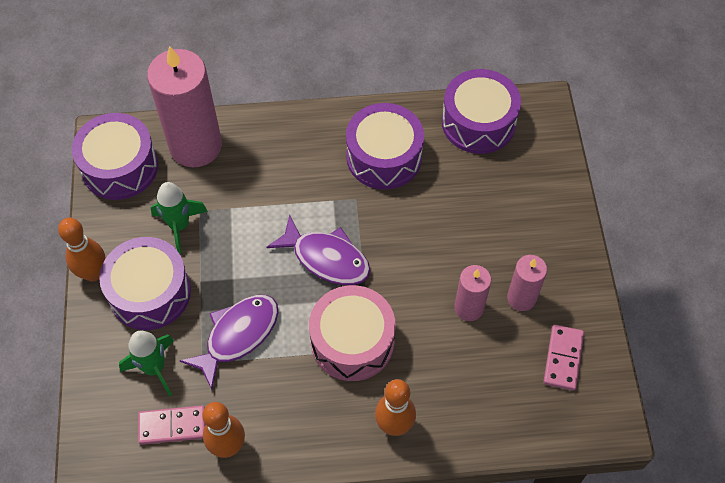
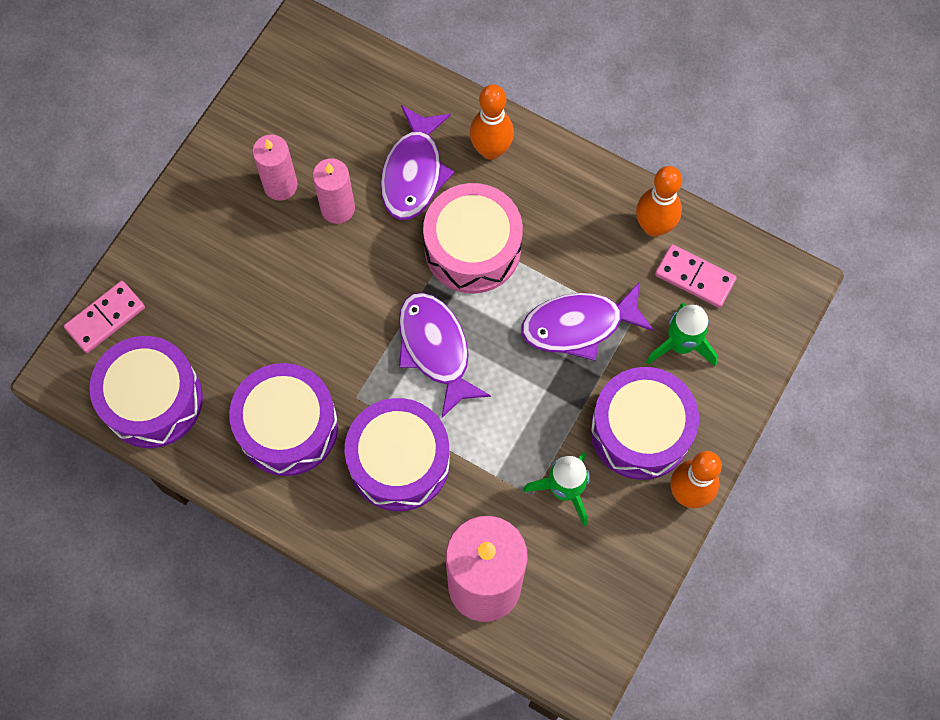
camera: 145 degrees left, 10 degrees up
(120, 167) = (588, 615): purple drum -> purple drum (399, 461)
(437, 369) = (414, 172): none -> purple fish
(563, 358) = (293, 109): pink domino -> pink domino (105, 318)

